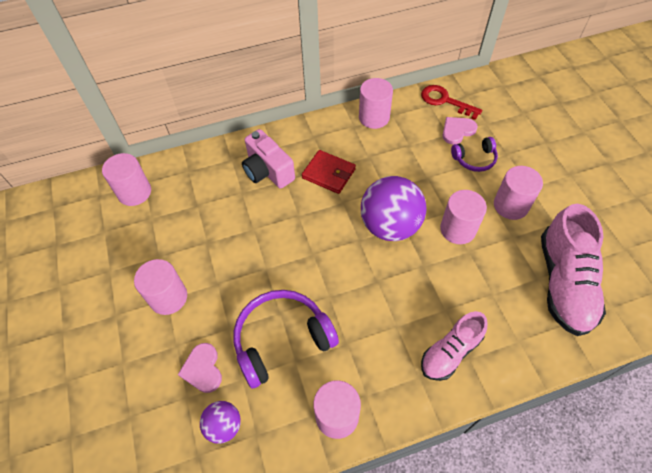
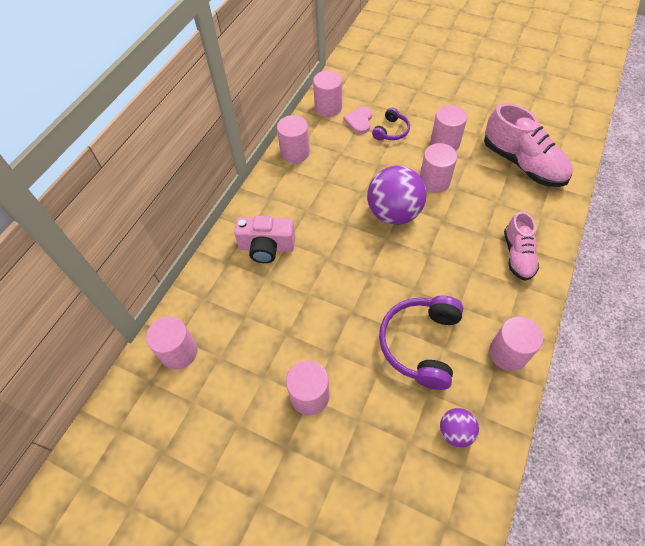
camera: 45 degrees left, 0 degrees up
(202, 369) = (396, 414): pink heart -> none
(328, 173) = (312, 213): red wallet -> none
(445, 101) = (328, 107): red key -> pink cylinder

